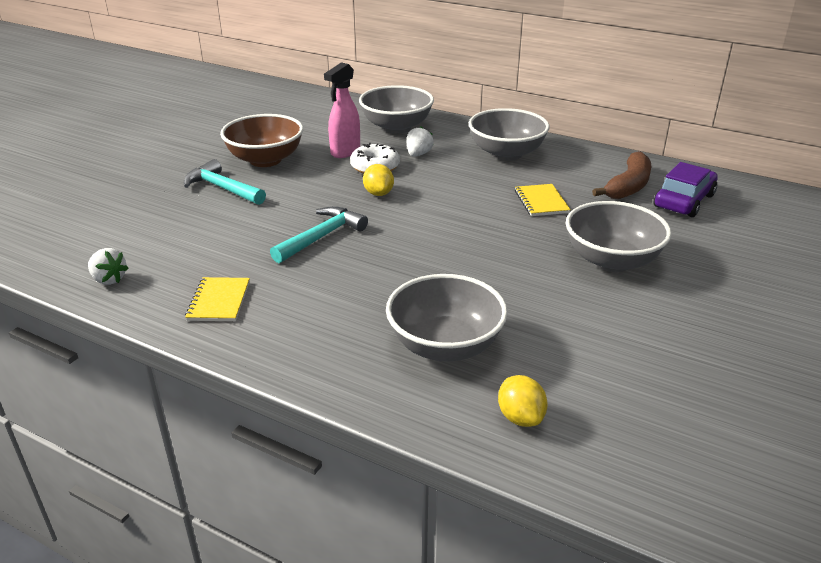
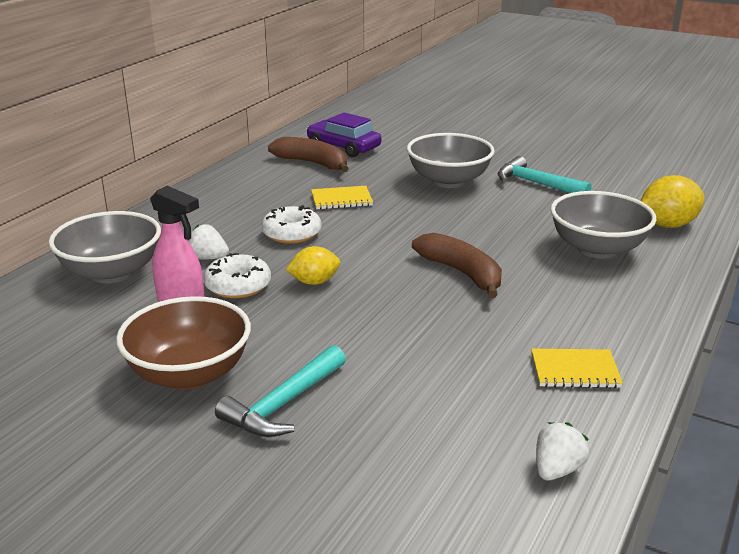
camera: 90 degrees left, 5 degrees down
(321, 237) = (423, 314): turquoise hammer -> turquoise hammer (536, 183)
(390, 258) = (462, 273): none -> brown banana
(464, 182) = (292, 233): none -> white donut
(506, 154) = (223, 209): grey bowl -> none
(520, 417) = (667, 225): yellow lemon -> yellow lemon, size x1.53

